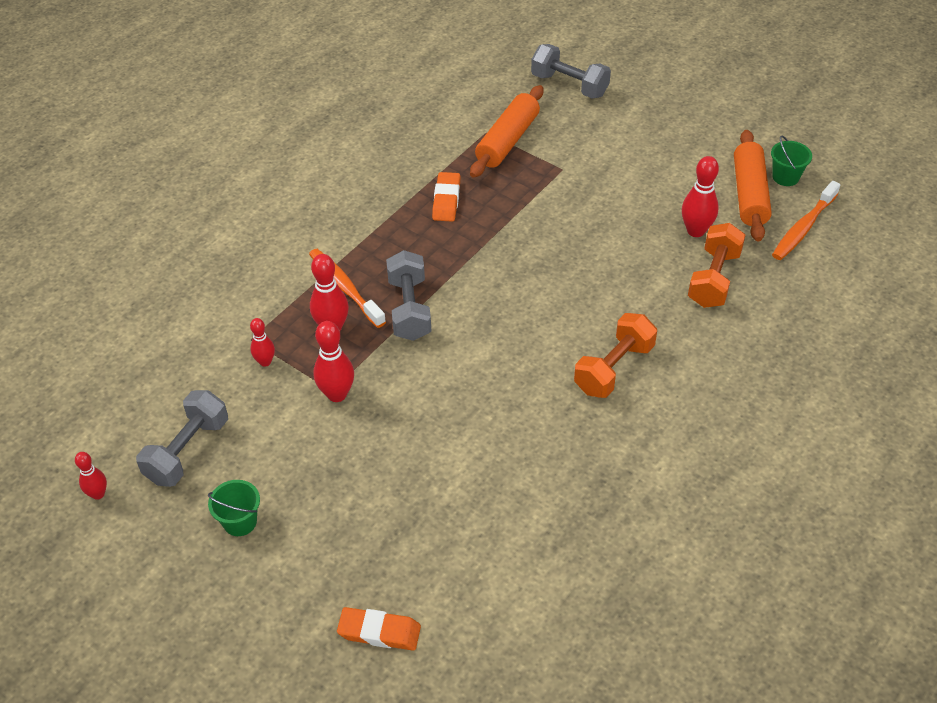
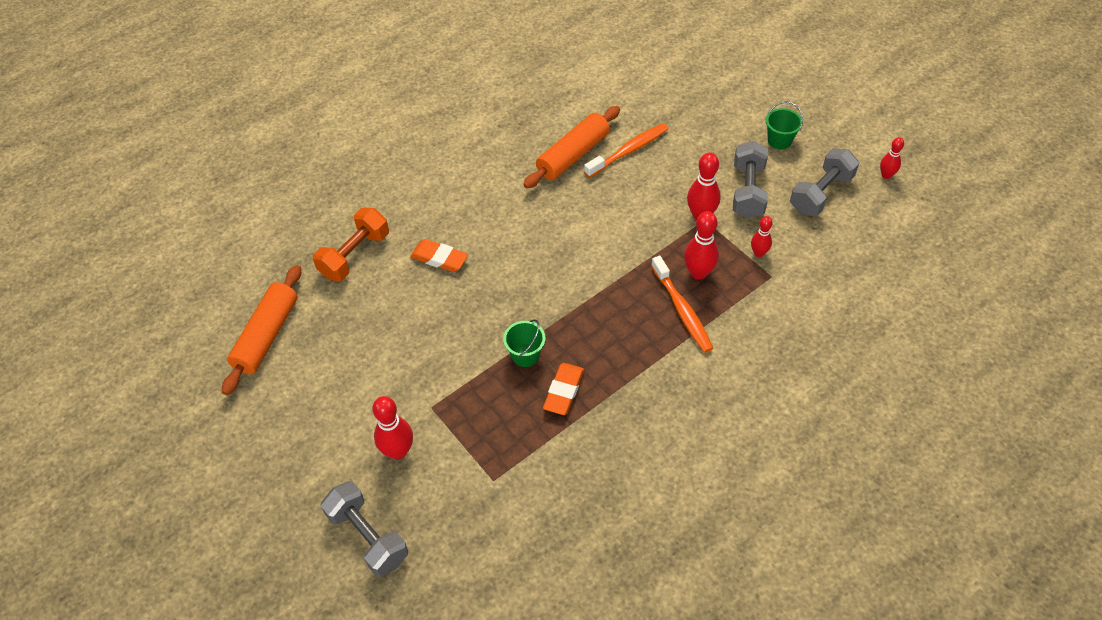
camera: 165 degrees left, 5 degrees up
(379, 632) = (691, 68): orange eraser -> orange eraser (439, 258)
(409, 309) = (627, 278): grey dumbbell -> grey dumbbell (748, 191)
(507, 141) = (474, 460): orange rolling pin -> orange rolling pin (573, 155)
(614, 368) = (476, 196): orange dumbbell -> none
(696, 231) = (341, 305): red bowling pin -> red bowling pin (398, 451)
(785, 177) = (219, 348): green bucket -> green bucket (525, 355)
(803, 228) = (244, 289): orange toothbrush -> orange toothbrush (629, 151)

